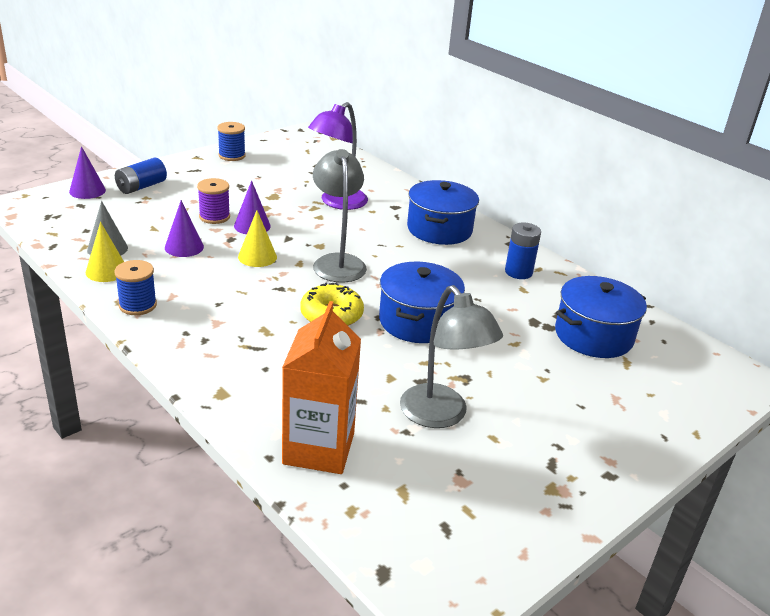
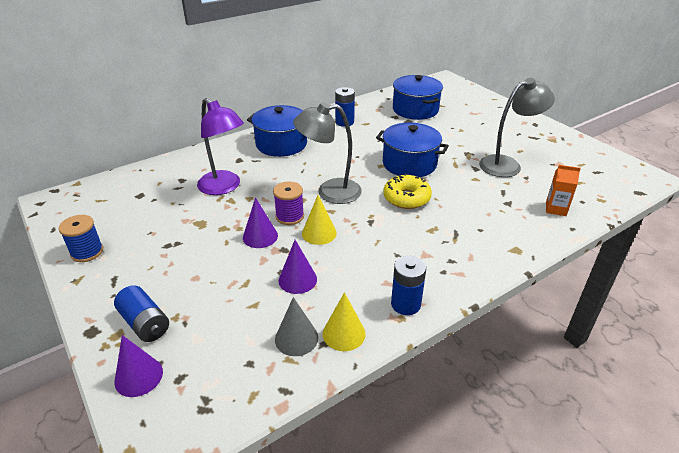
camera: 80 degrees left, 5 degrees up
(138, 305) = (405, 304): blue spool -> blue battery
(214, 217) = (236, 261): purple spool -> purple spool (289, 216)
(318, 448) = (555, 209): orange carton -> orange carton, size x0.51

